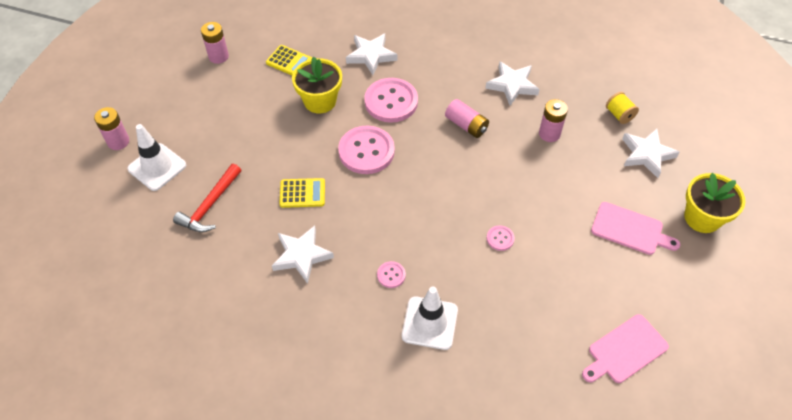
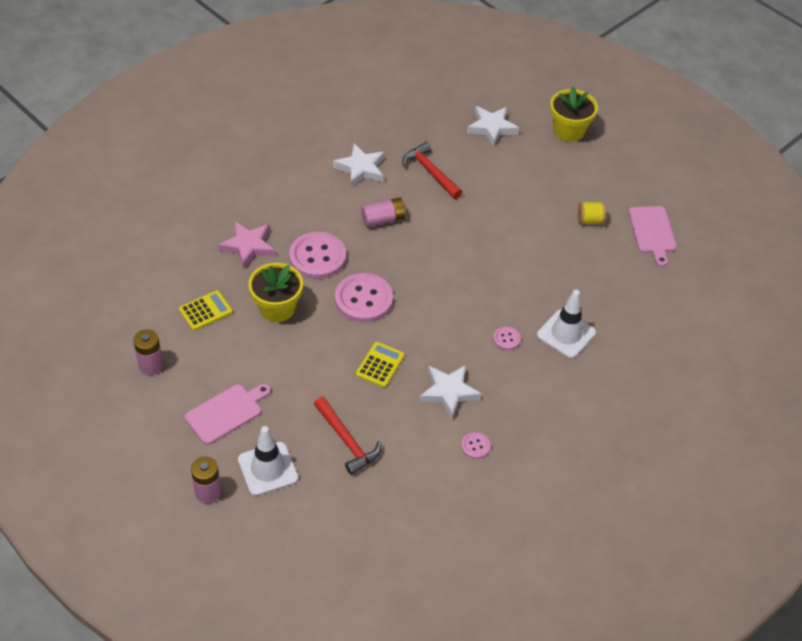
camera: 65 degrees left, 5 degrees down
(371, 56) = (248, 246): white star -> pink star
(500, 238) = (514, 254): pink button -> pink button (475, 446)
(549, 134) = (430, 172): pink battery -> red hammer
(619, 115) = (441, 121): yellow spool -> yellow spool (589, 220)
(630, 229) = (554, 175): pink cutting board -> pink cutting board (226, 412)

